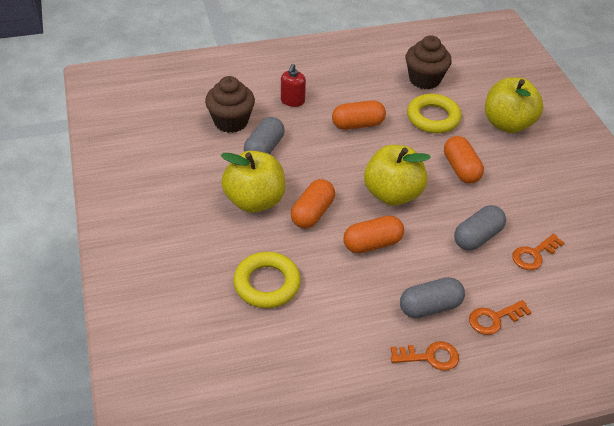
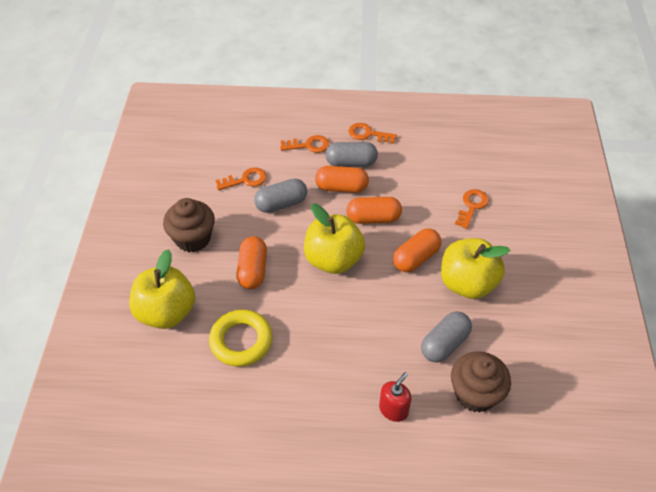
camera: 160 degrees left, 5 degrees up
(267, 284) = (472, 206): yellow ring -> orange key
(357, 124) = (330, 352): orange capsule -> orange capsule (341, 187)
(424, 79) = (215, 405): brown cupcake -> brown cupcake (193, 238)

